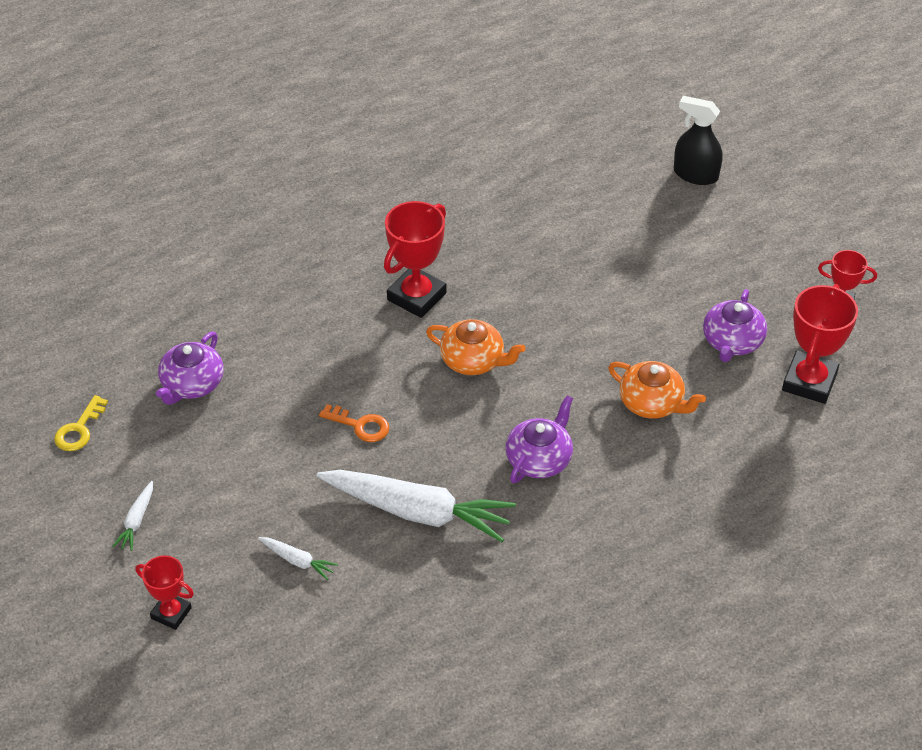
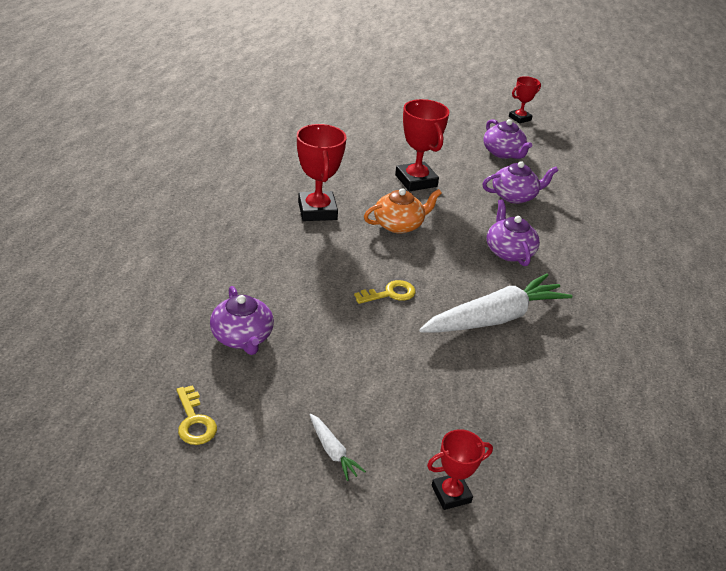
camera: 50 degrees left, 10 degrees down
(297, 561) = (475, 395): white carrot -> none
(360, 425) = (390, 293): orange key -> yellow key
(652, 403) = (514, 196): orange teapot -> purple teapot
(695, 174) = (374, 95): black spray bottle -> none
(809, 382) = (559, 152): red trophy -> red trophy (416, 181)

